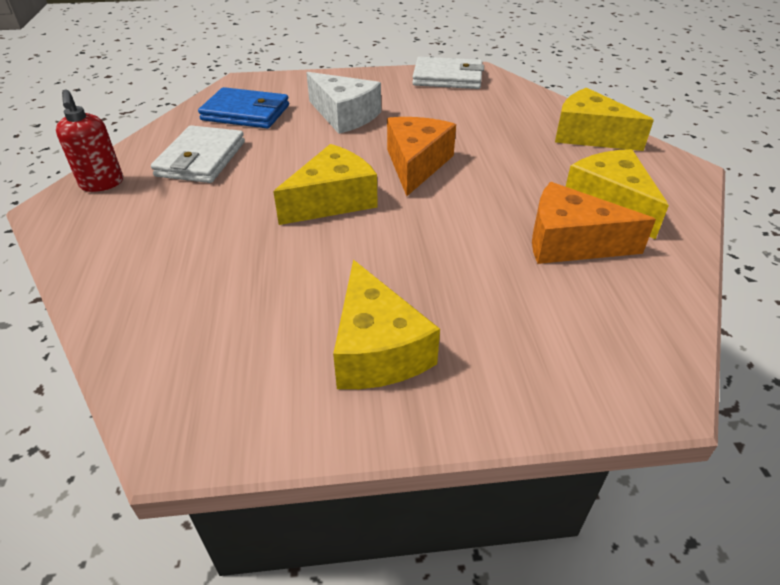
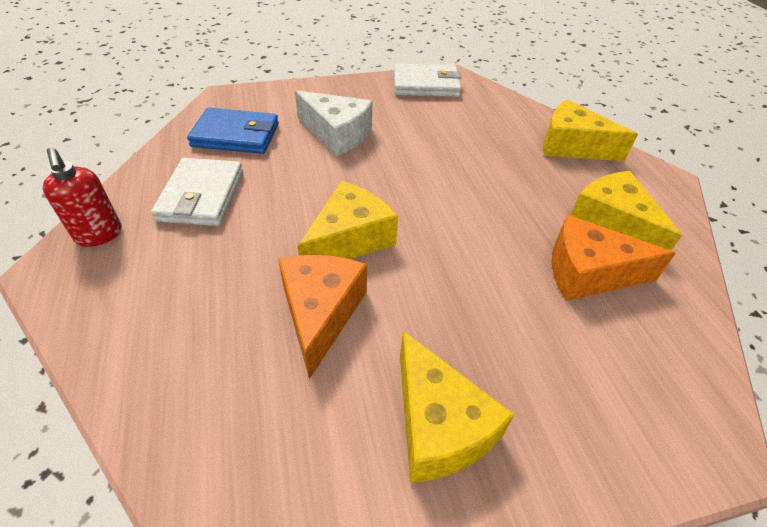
camera: 10 degrees left, 5 degrees up
(416, 164) = (421, 189): orange cheese -> orange cheese (320, 313)

